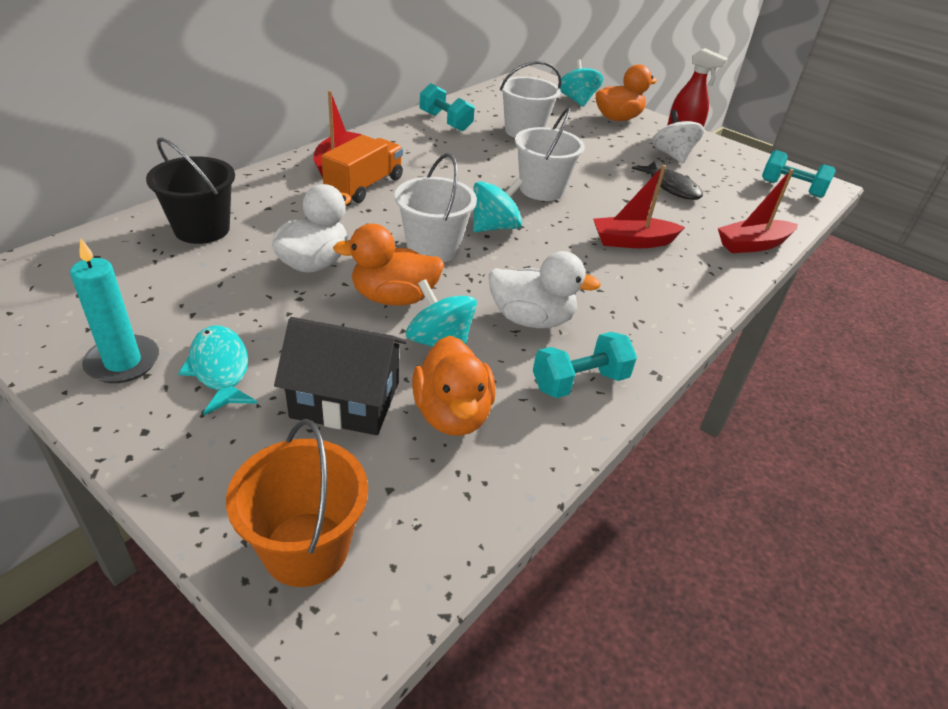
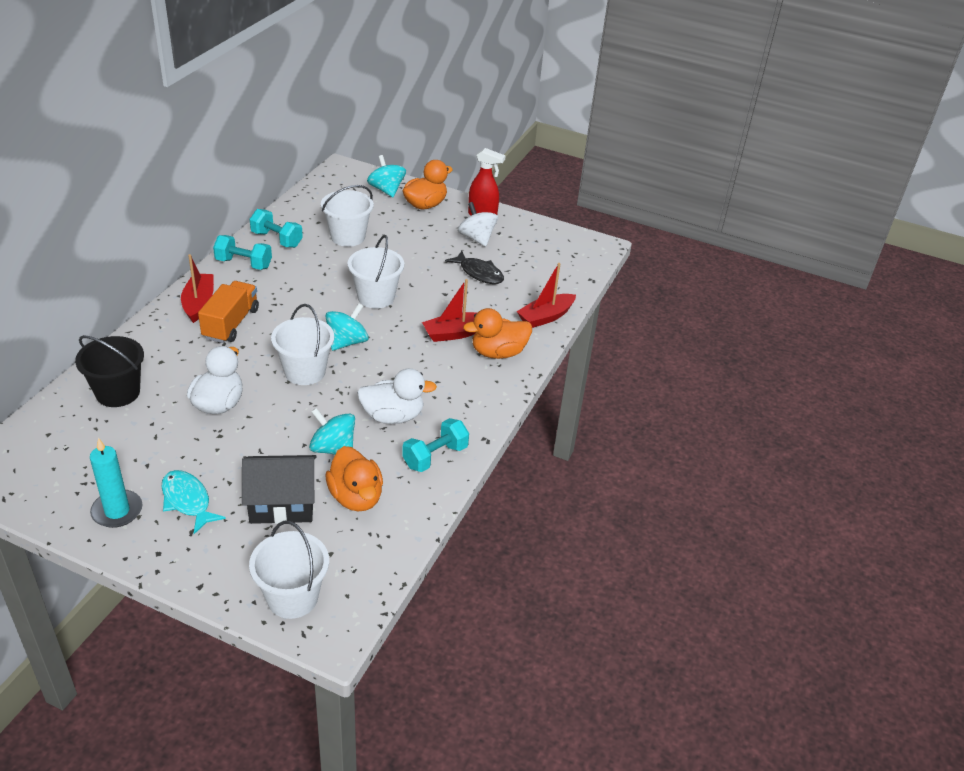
camera: 15 degrees left, 0 degrees up
(306, 548) = (292, 597): orange bucket -> white bucket
(394, 298) = (289, 420): orange duck -> orange duck (498, 352)
(791, 188) = (574, 254): turquoise dumbbell -> turquoise dumbbell (244, 263)

